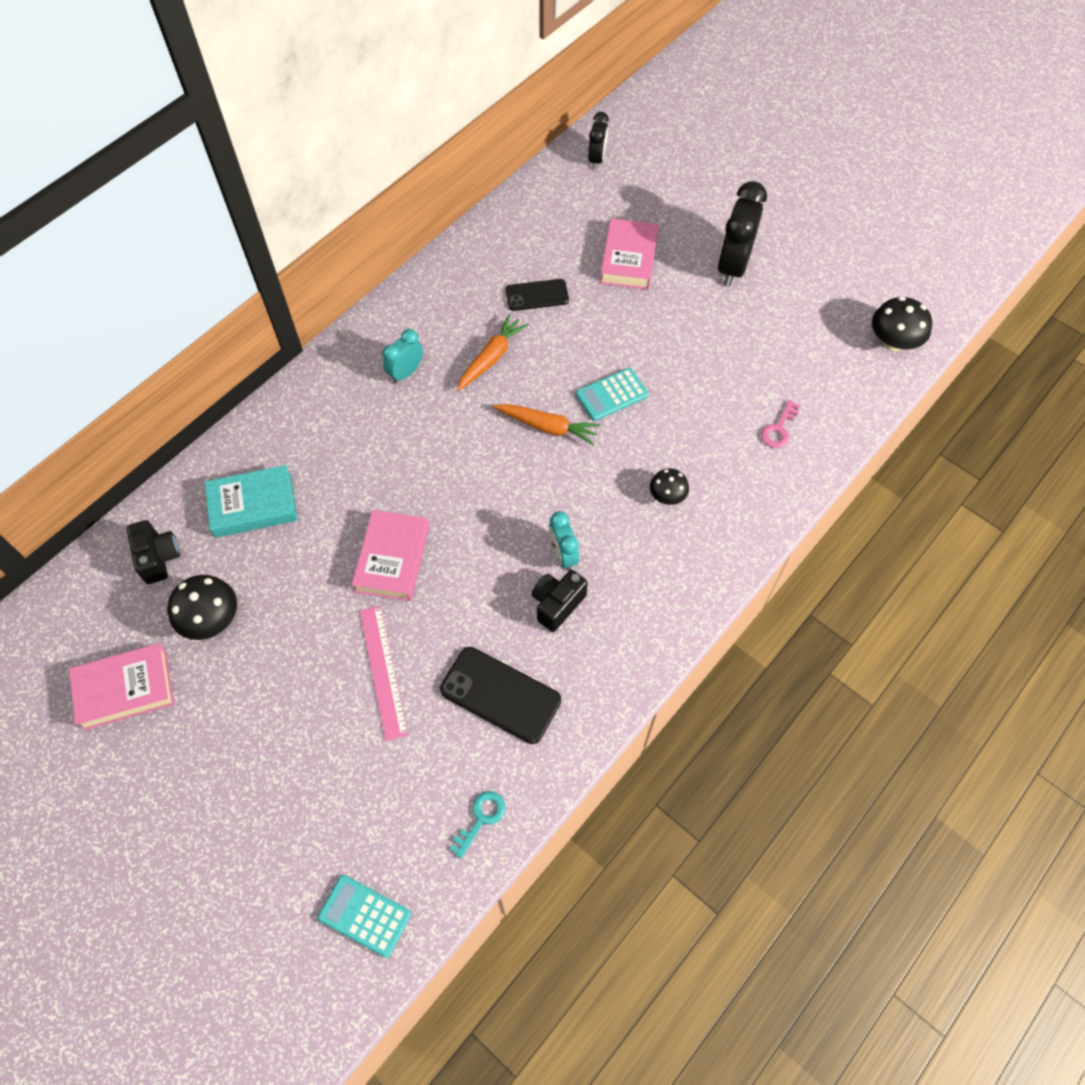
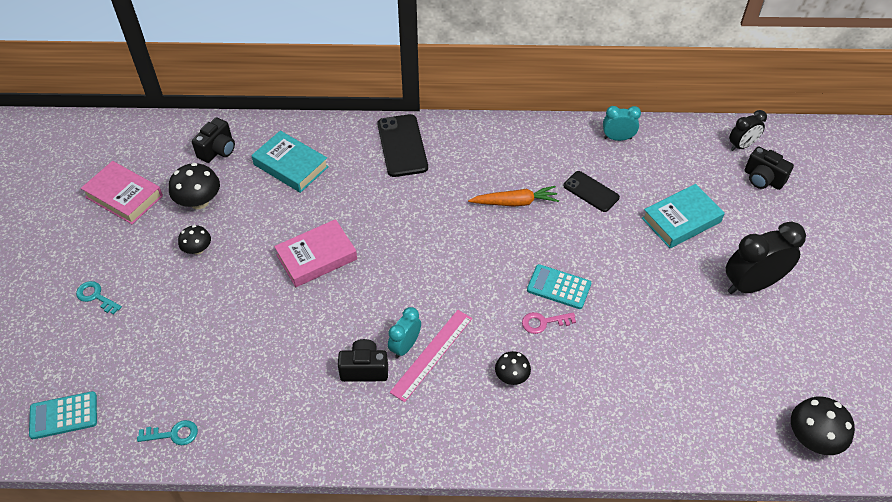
camera: 50 degrees right, 10 degrees down
(238, 797) = (96, 297): none -> turquoise key
(274, 660) = (197, 249): none -> black mushroom
(364, 915) = (64, 415): turquoise calculator -> turquoise calculator turned 90 degrees counterclockwise
(383, 671) = (234, 308): pink ruler -> pink ruler (432, 354)
(406, 373) = (456, 168): turquoise clock -> turquoise clock (617, 138)
(500, 695) = (270, 383): black phone -> black phone (402, 146)
(547, 427) = (495, 269): orange carrot -> none
(628, 259) = (681, 220): pink book -> turquoise book
(643, 175) = (762, 179): none -> black camera
(779, 429) = (643, 410): pink key -> pink key (544, 322)

